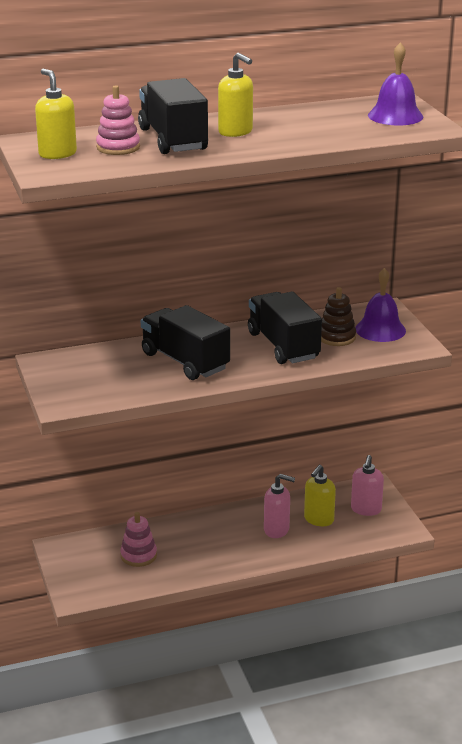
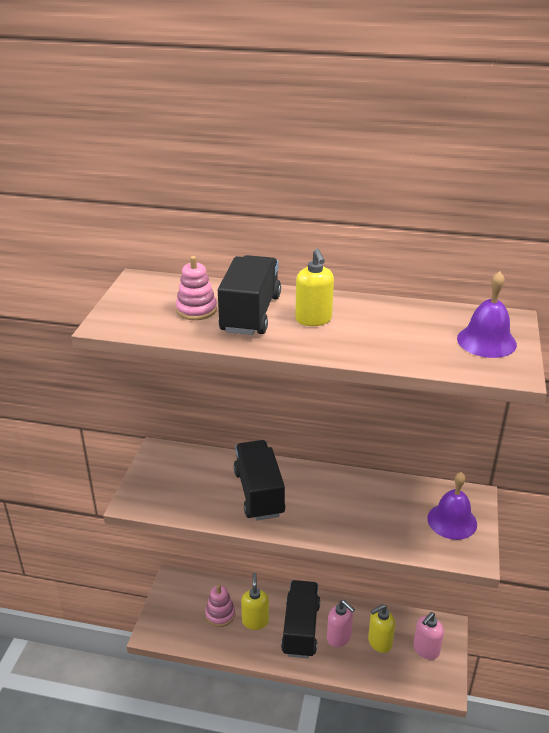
camera: 30 degrees right, 5 degrees up
(57, 154) = (142, 303): yellow soap dispenser -> yellow soap dispenser (255, 621)
(283, 346) = (351, 507): black truck -> black truck (301, 629)
(336, 337) = (405, 515): brown stacking toy -> none

